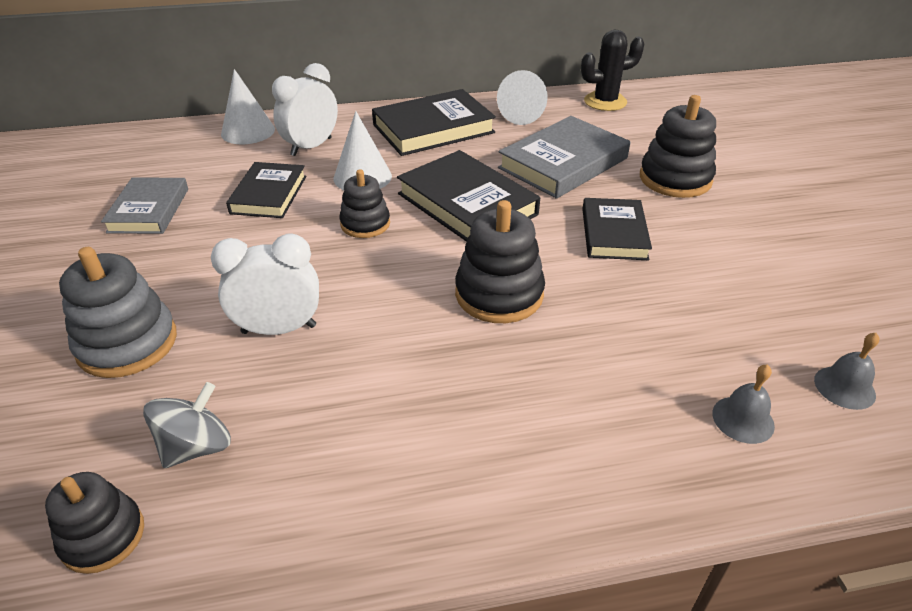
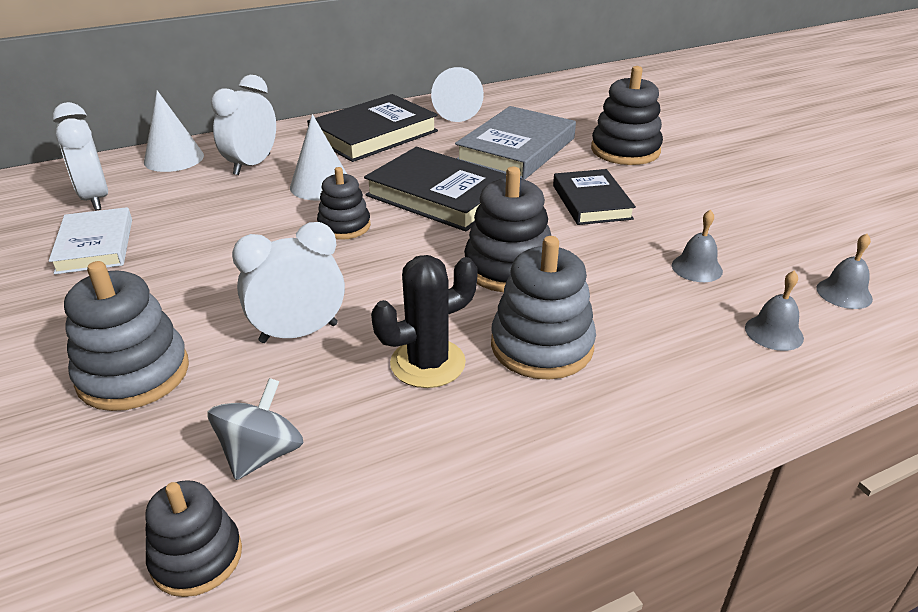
camera: 15 degrees left, 5 degrees down
(149, 210) = (95, 246): grey book -> white book
(168, 163) = (95, 198): none -> white clock
(269, 194) = (227, 213): black book -> none
(494, 387) = (542, 346): none -> grey stacking toy
(605, 102) = (531, 94): black cactus -> black cactus (427, 363)
(692, 328) = (697, 268): none -> grey bell

